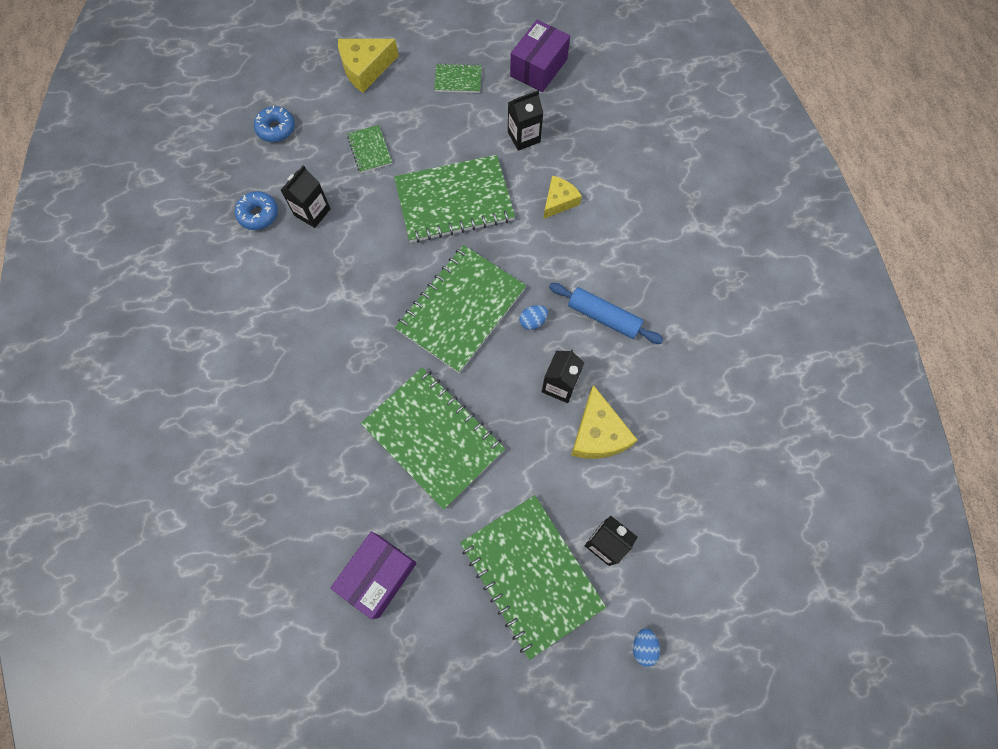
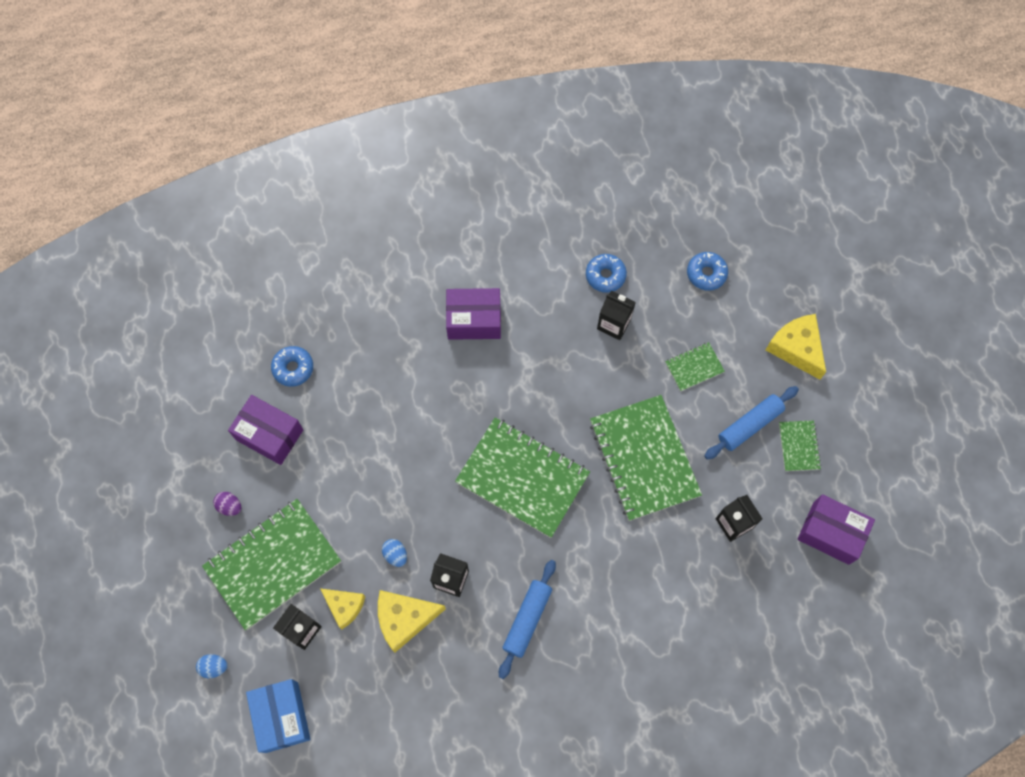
camera: 85 degrees right, 0 degrees up
(281, 343) = (474, 320): none -> purple box
(301, 545) = (293, 368): none -> blue donut
(433, 113) = (749, 425): none -> blue rolling pin
(433, 437) = (392, 466): green notebook -> none
(459, 626) = (230, 506): none -> purple egg
(533, 321) = (516, 548): blue egg -> blue egg (395, 555)
(559, 201) = (657, 566): yellow cheese -> yellow cheese (344, 606)
(697, 568) = (281, 717): none -> blue box

